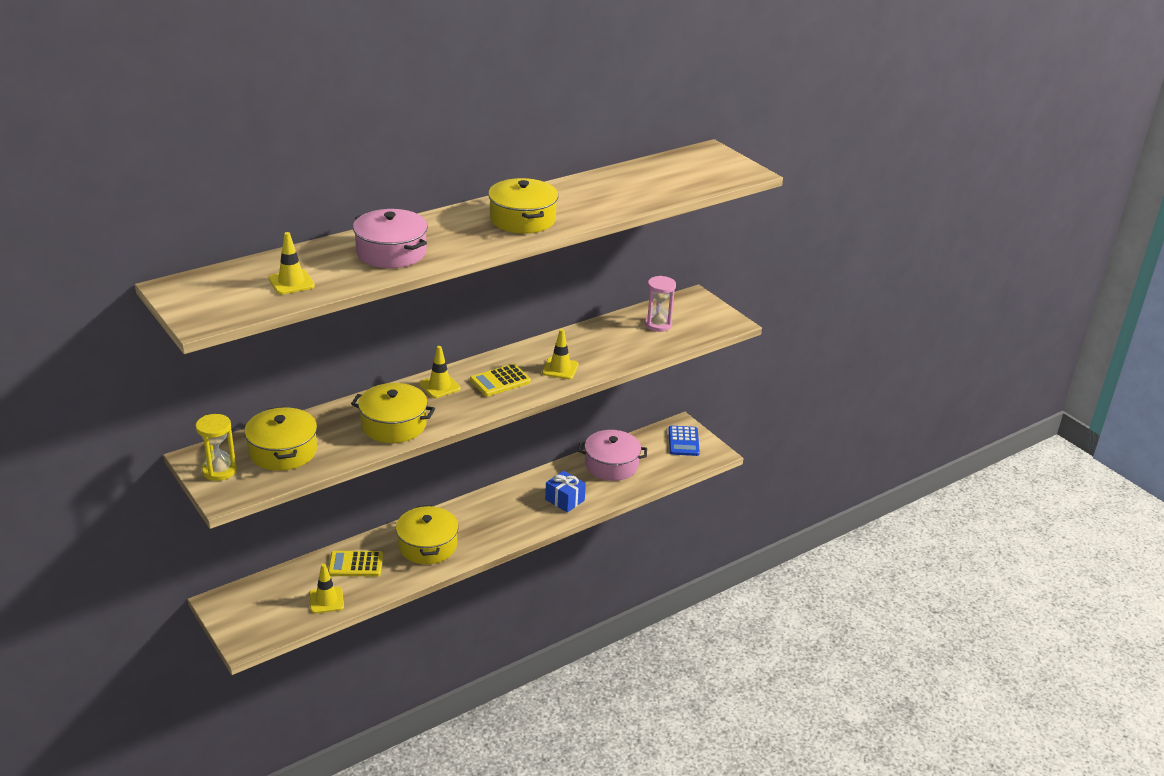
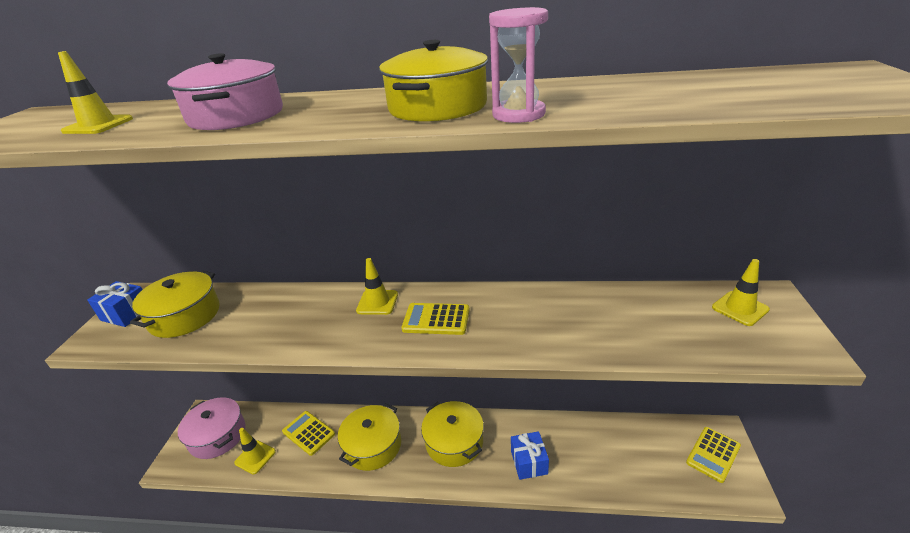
camera: 45 degrees right, 0 degrees up
(219, 471) = (126, 314): yellow hourglass -> blue gift
(394, 425) = (289, 328): yellow pot -> yellow pot (454, 442)
(560, 369) = (513, 329): yellow traffic cone -> yellow traffic cone (740, 308)
(611, 465) = (608, 444): pink pot -> pink pot (217, 436)
(658, 324) = (689, 316): pink hourglass -> pink hourglass (518, 114)
(683, 441) = (713, 454): blue calculator -> yellow calculator

